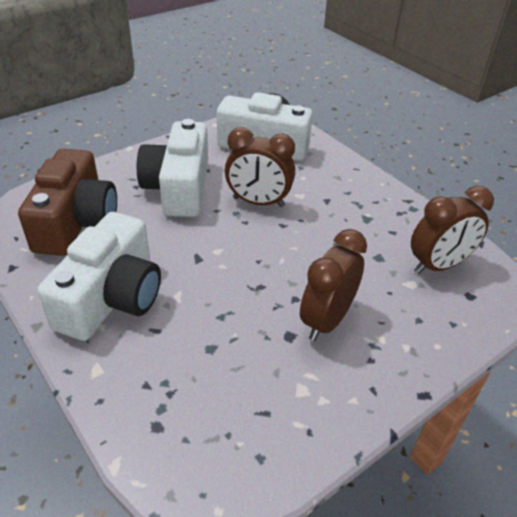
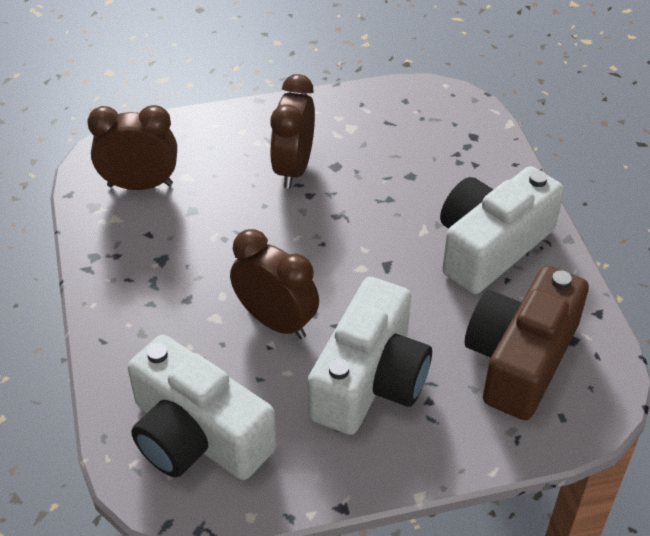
camera: 155 degrees left, 5 degrees up
(326, 320) = (293, 168): brown clock -> brown clock turned 135 degrees clockwise

